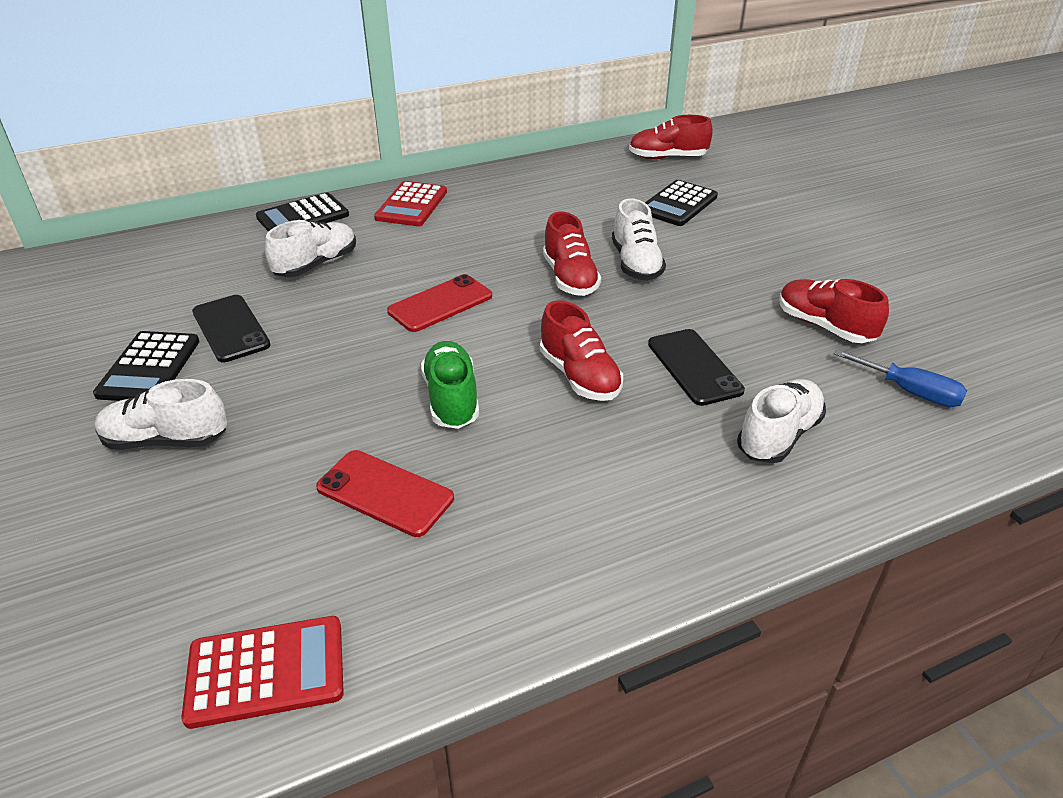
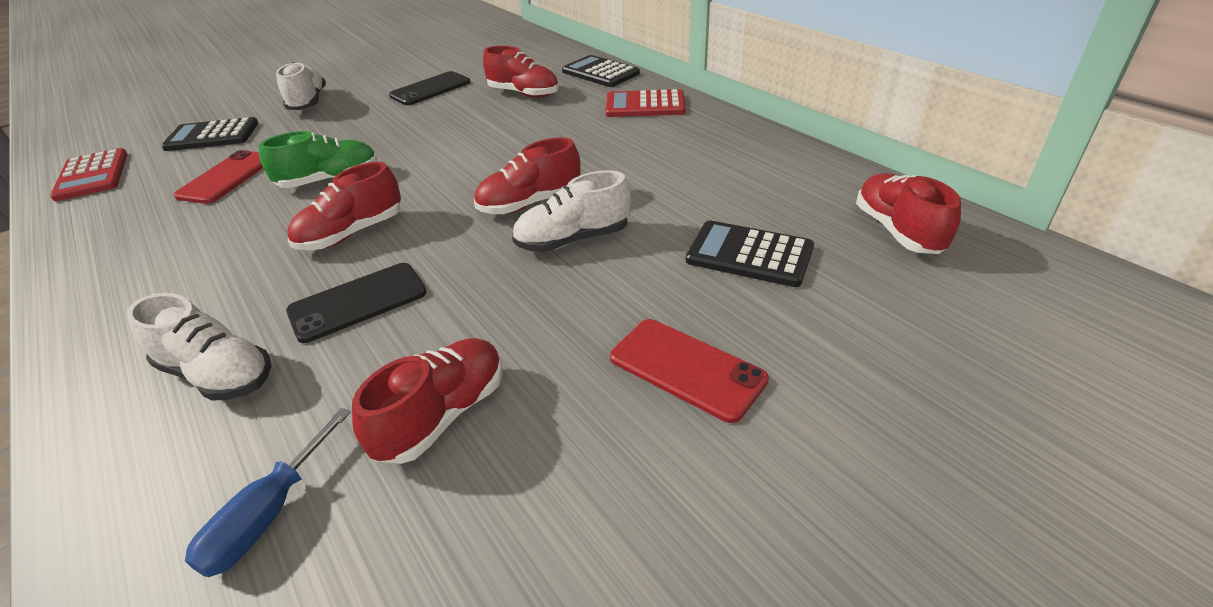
camera: 80 degrees right, 0 degrees up
(149, 368) = (385, 80): black calculator -> black calculator (212, 136)
(316, 265) = (524, 94): white shoe -> red shoe
(440, 304) = (471, 150): red phone -> red phone (686, 368)

